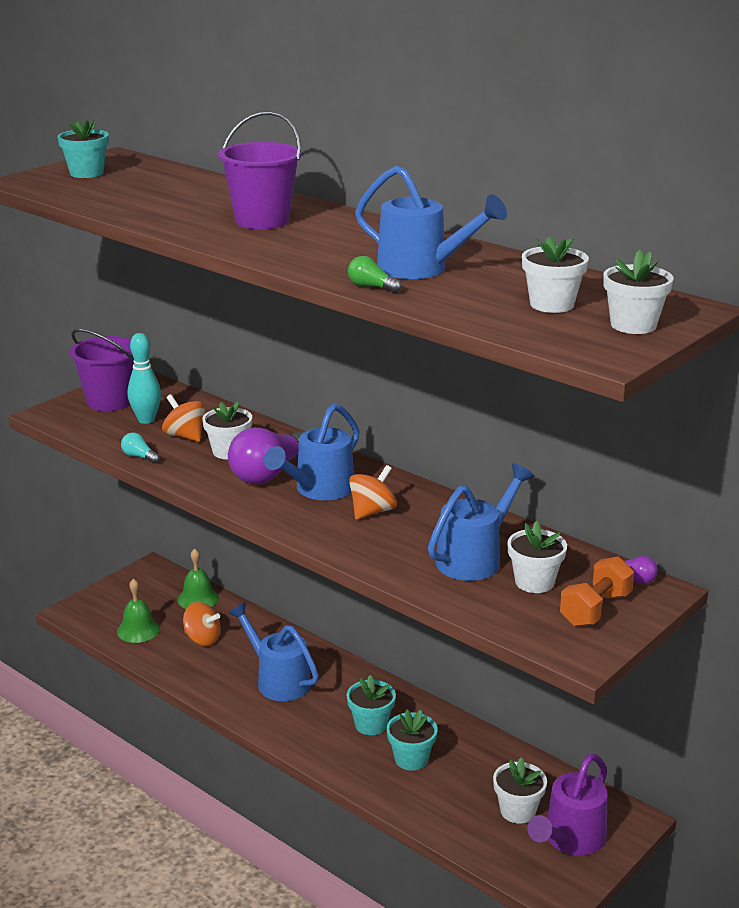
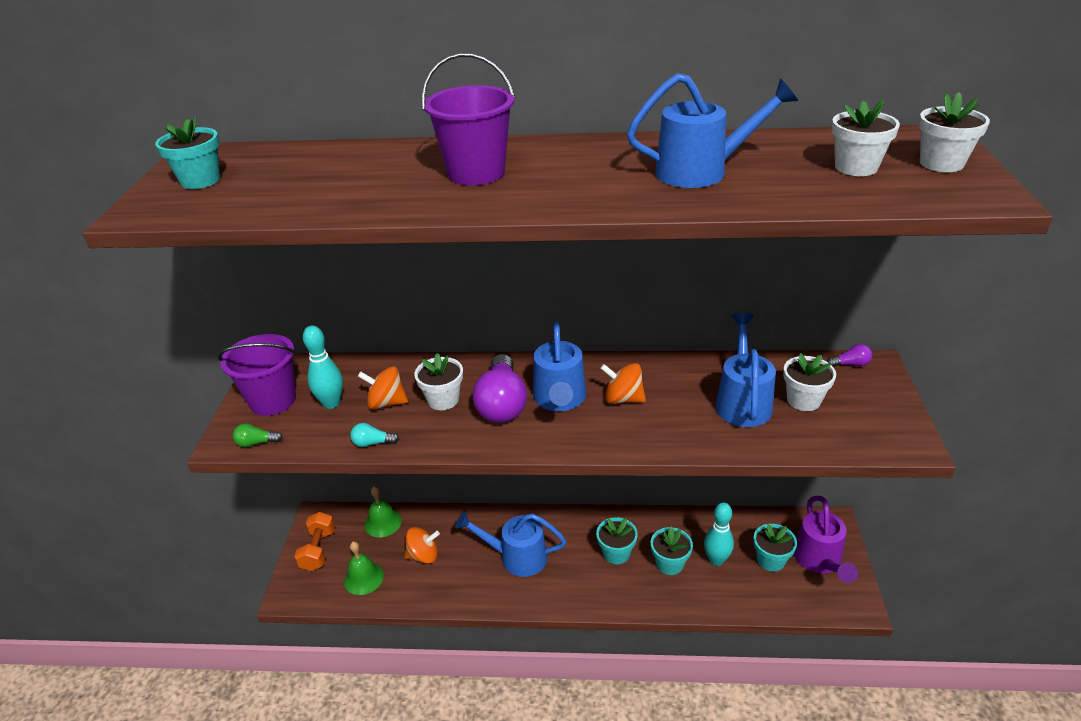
camera: 35 degrees left, 10 degrees up
(371, 287) = (704, 204): green light bulb -> green light bulb (256, 443)
(372, 511) = (623, 399): orange spinning top -> orange spinning top turned 75 degrees counterclockwise
(461, 781) = (716, 560): none -> turquoise bowling pin
(517, 811) = (771, 560): white flower pot -> turquoise flower pot
(595, 609) = (866, 401): orange dumbbell -> orange dumbbell (318, 550)

